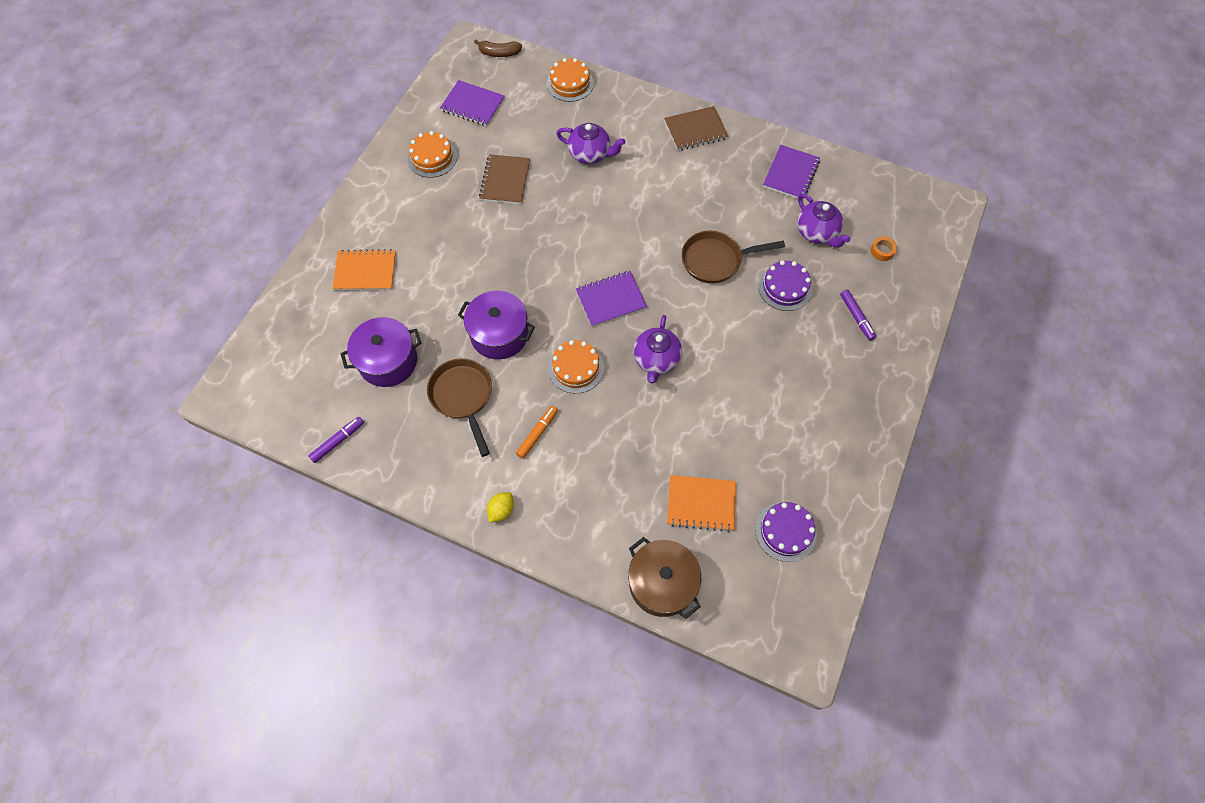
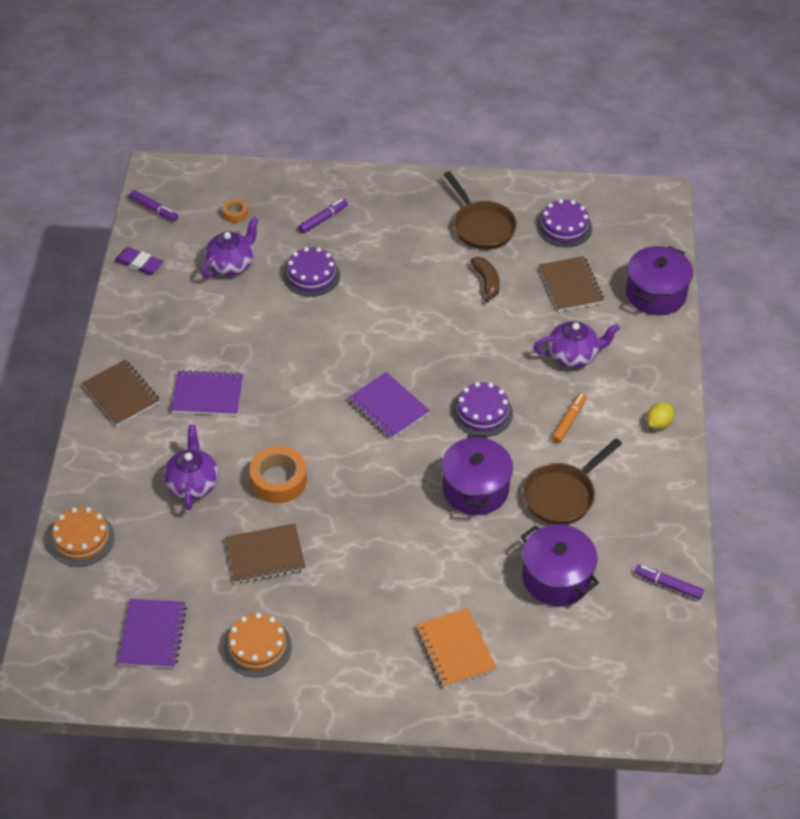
camera: 110 degrees left, 15 degrees down
(499, 53) = (48, 638): brown banana -> brown banana (486, 282)
(501, 510) = (659, 423): yellow lemon -> yellow lemon turned 60 degrees counterclockwise
(537, 433) = (568, 421): orange marker -> orange marker turned 105 degrees clockwise
(569, 206) = (279, 480): none -> orange tape
(576, 368) = (482, 412): orange cake -> purple cake
(656, 360) = (441, 352): purple teapot -> purple teapot (573, 355)
(662, 583) = (656, 294): brown pot -> purple pot
(701, 504) = (571, 285): orange notebook -> brown notebook
(716, 260) = (300, 335): brown pan -> brown pan (481, 226)
(791, 174) = (159, 299): purple notebook -> purple notebook (207, 395)
(837, 169) = (139, 264): none -> purple eraser
(903, 193) = (154, 209): none -> purple marker

